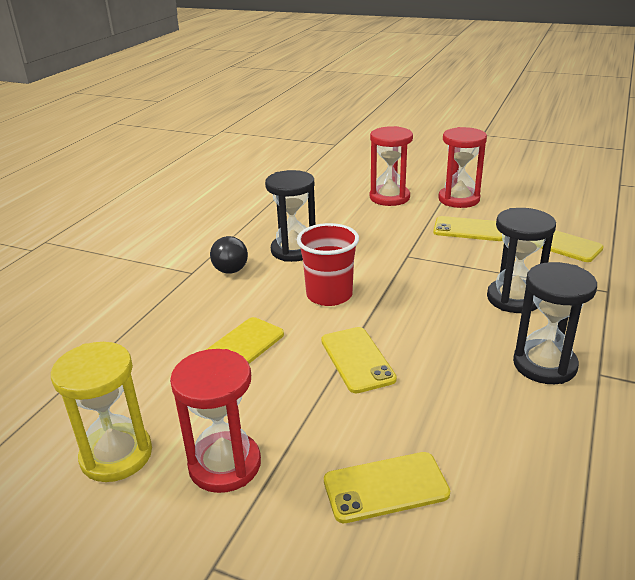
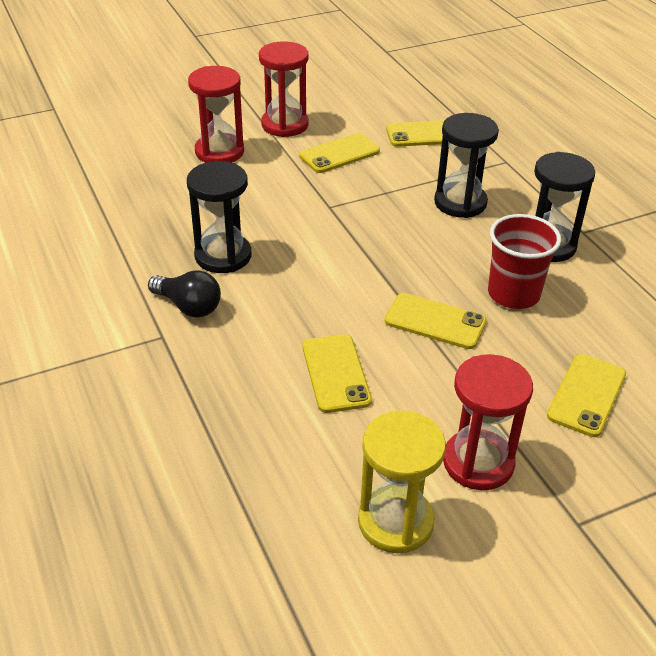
camera: 50 degrees left, 10 degrees up
(329, 295) = (327, 281): red cup -> red cup (513, 294)

